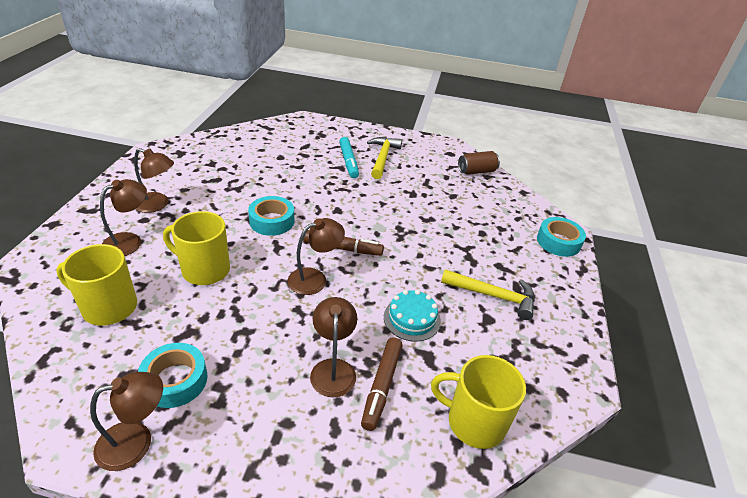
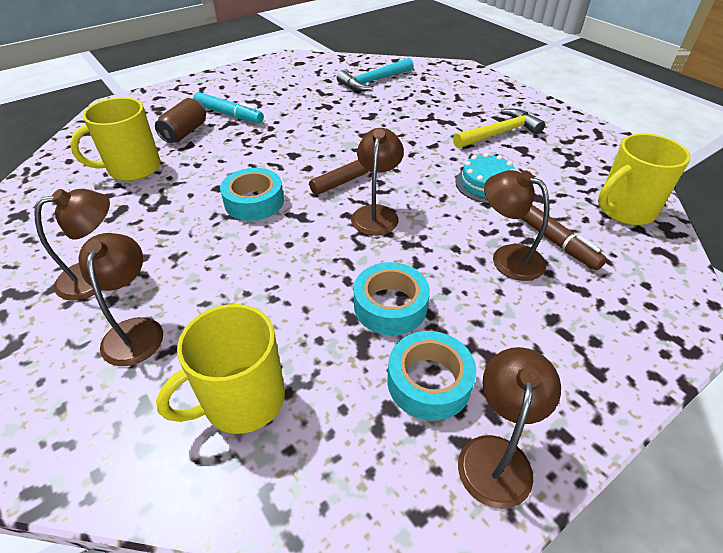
camera: 45 degrees left, 5 degrees up
(204, 270) = (272, 285): yellow mug -> yellow mug (133, 168)
(382, 158) = (252, 95): yellow hammer -> none
(475, 197) = (373, 81): none -> turquoise hammer
(476, 171) = (341, 64): brown can -> brown can (185, 132)
(558, 242) = (470, 77): turquoise tape -> turquoise tape (390, 306)

